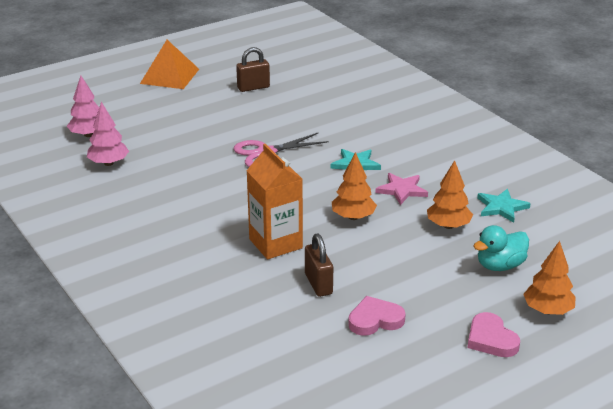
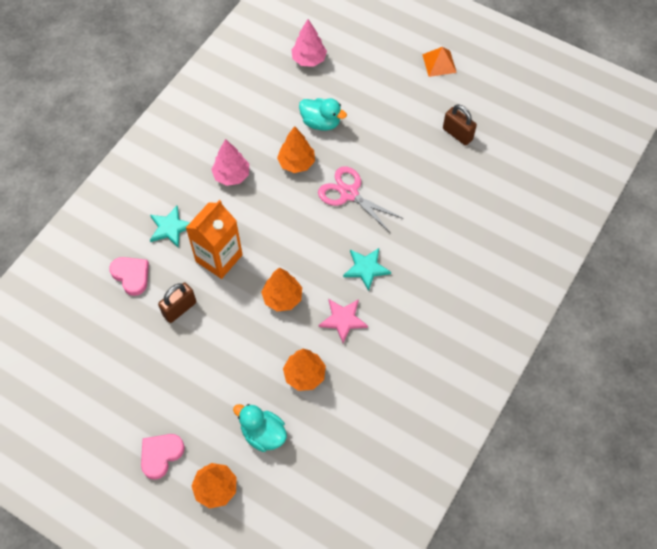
camera: 65 degrees right, 30 degrees up
(108, 163) = (274, 95): pink tree -> pink tree (231, 175)
(170, 76) = (439, 63): orange pyramid -> orange pyramid, size x0.64
(170, 147) = (321, 122): none -> turquoise duck
(204, 171) = (296, 163): none -> orange tree
(375, 320) = (151, 364): pink heart -> pink heart (131, 276)
(501, 207) = (355, 409): turquoise star -> turquoise star (170, 228)

